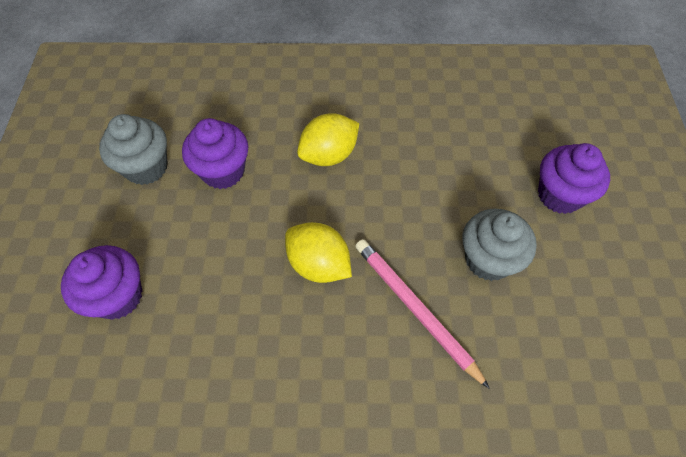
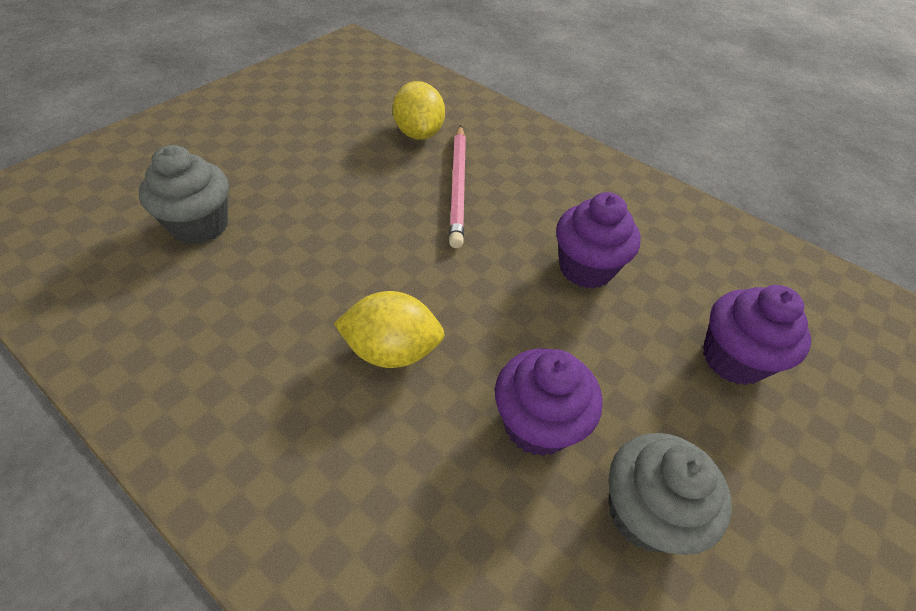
camera: 145 degrees left, 10 degrees down
(318, 264) = (506, 259): yellow lemon -> yellow lemon (418, 133)
(488, 259) = (364, 177): grey cupcake -> grey cupcake (200, 225)
(559, 195) = (243, 173): purple cupcake -> purple cupcake (585, 268)

